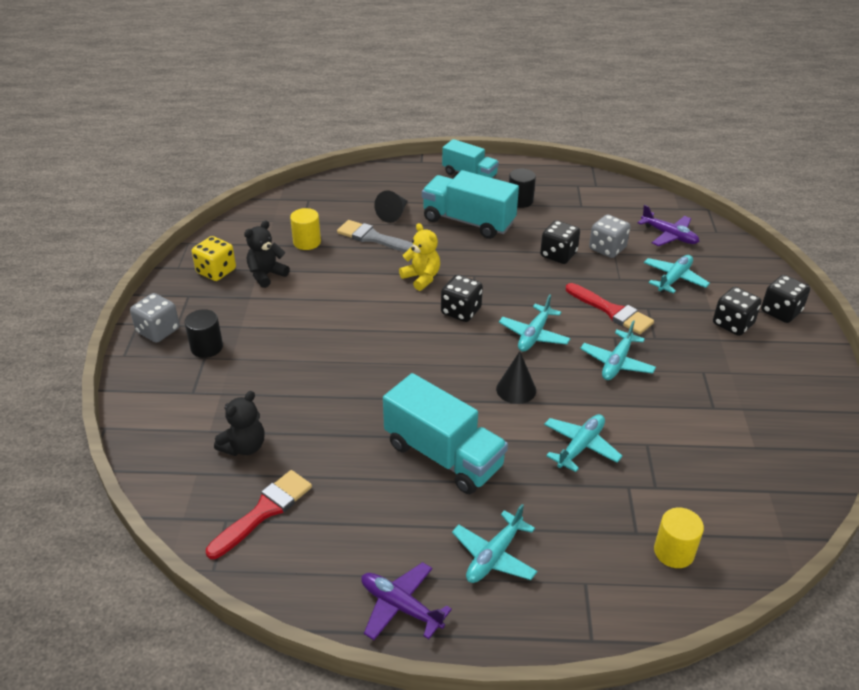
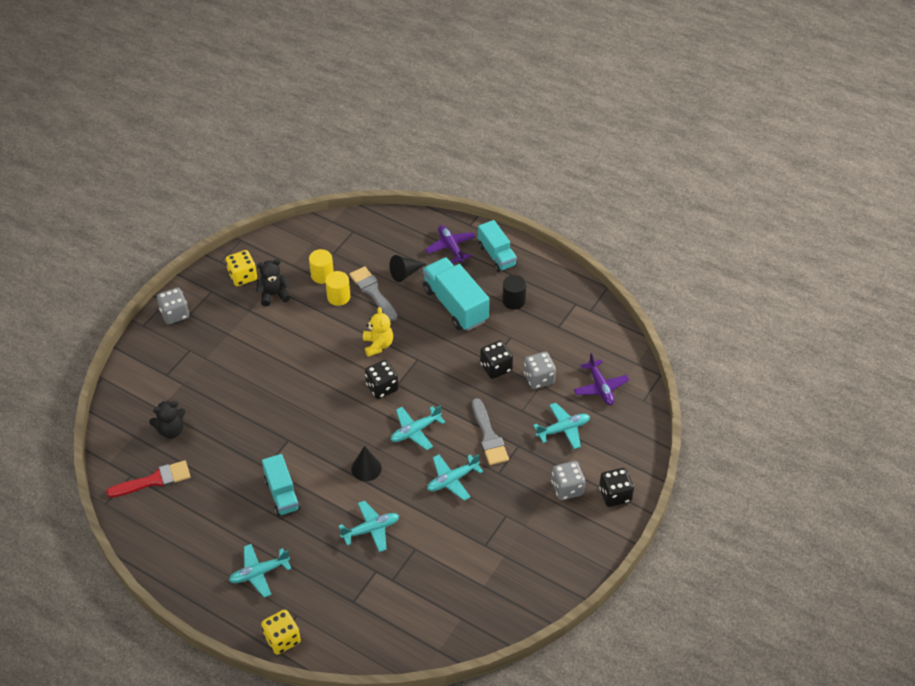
camera: 30 degrees right, 10 degrees up
(207, 347) = (196, 342): black cylinder -> none
(400, 606) = (186, 575): purple plane -> purple plane (451, 247)
(443, 455) = (282, 494): turquoise truck -> turquoise truck, size x0.65
(595, 621) = (282, 639): none -> yellow dice
(612, 311) = (489, 436): red brush -> grey brush
(674, 552) = (364, 624): yellow cylinder -> yellow cylinder (338, 297)
(733, 324) = (567, 488): black dice -> grey dice

